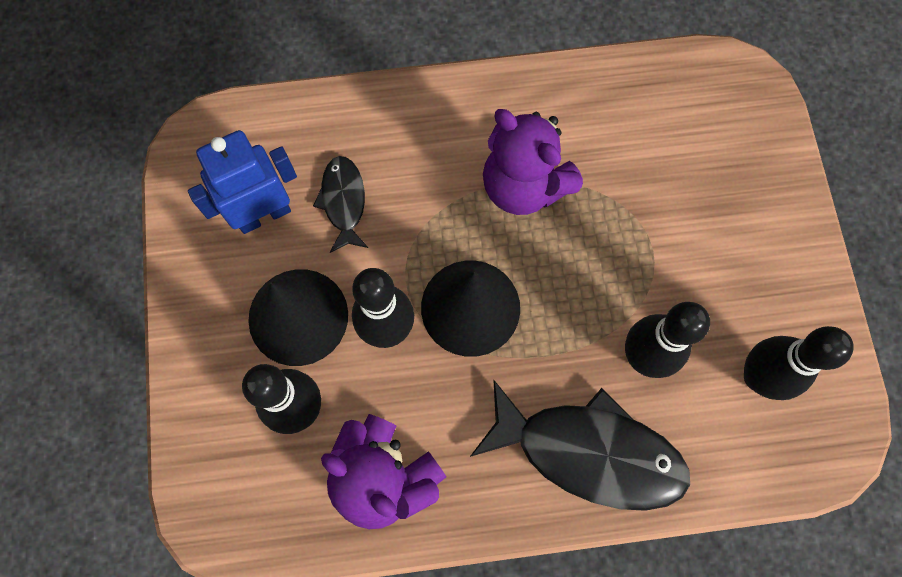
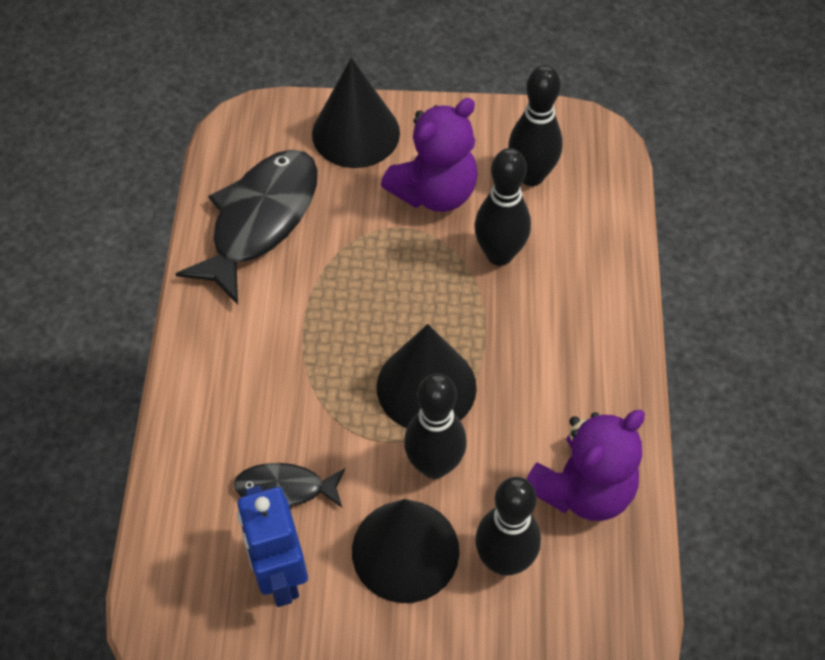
camera: 80 degrees left, 15 degrees down
(523, 186) = (309, 319): purple teddy bear -> purple teddy bear (434, 192)
(589, 452) = (580, 313): black fish -> black fish (260, 220)
(762, 184) = (356, 133): none -> black cone

